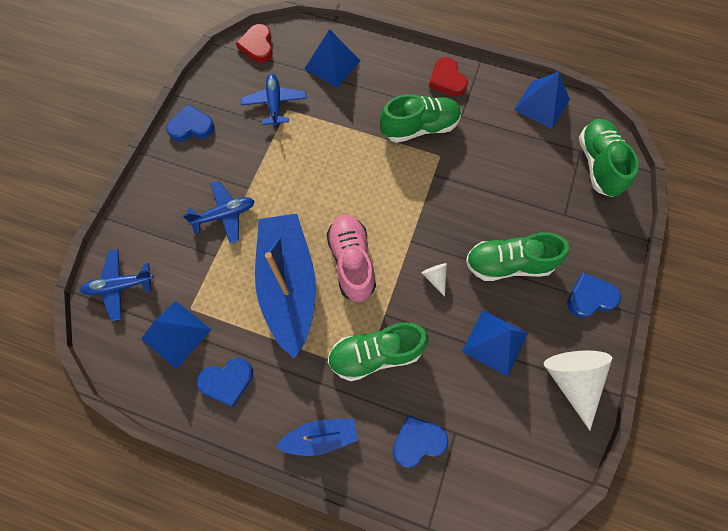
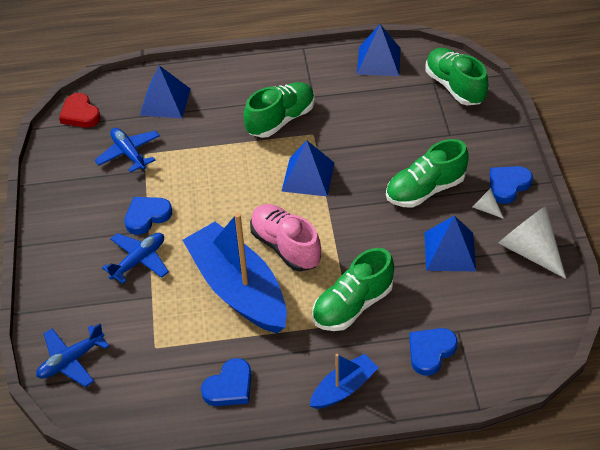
camera: 25 degrees left, 20 degrees down
(176, 334) = (154, 373): blue pyramid -> blue pyramid (308, 177)
(191, 127) = (56, 204): blue heart -> blue heart (147, 216)
(435, 278) = (368, 227): white cone -> white cone (485, 208)
(447, 80) = (282, 73): red heart -> none

